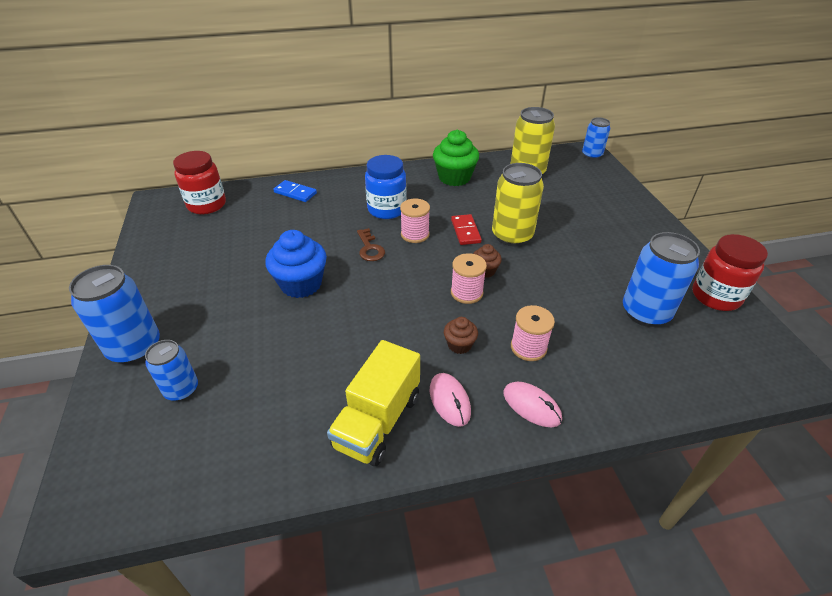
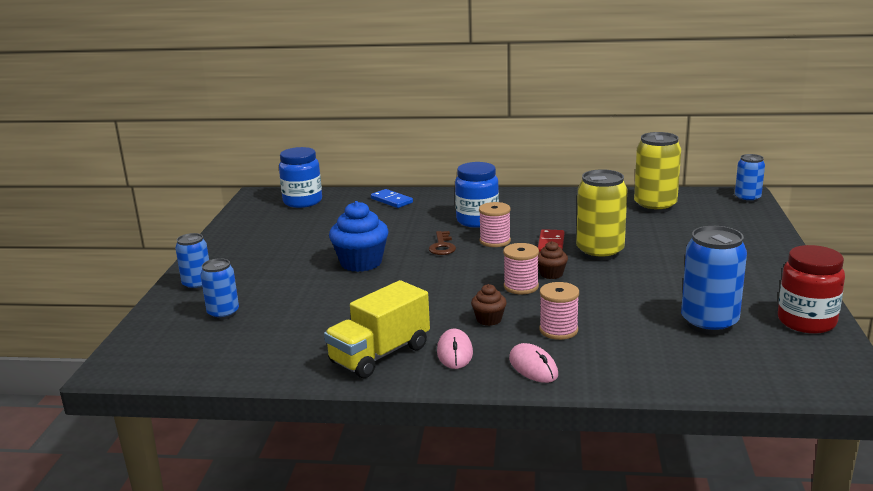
camera: 20 degrees right, 20 degrees down
(135, 348) = (197, 285): blue can -> blue can, size x0.61
(207, 205) = (302, 202): red jar -> blue jar
(454, 178) = (567, 203): green cupcake -> none

